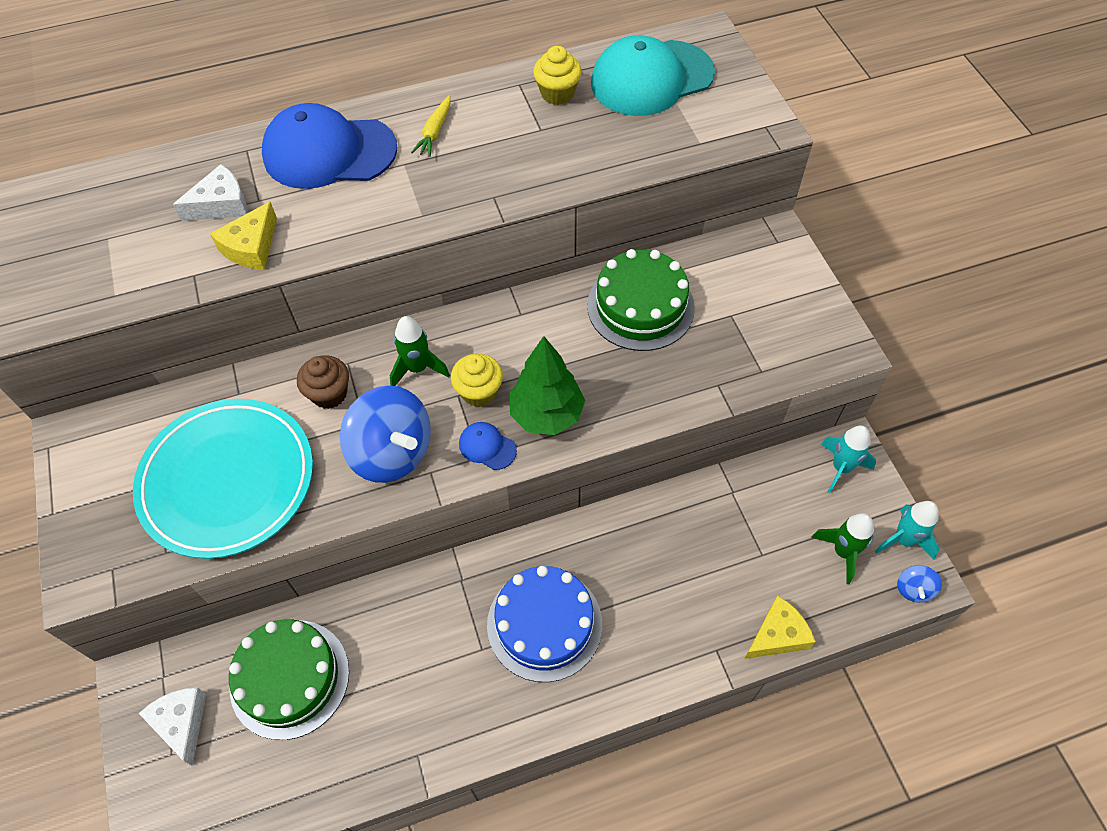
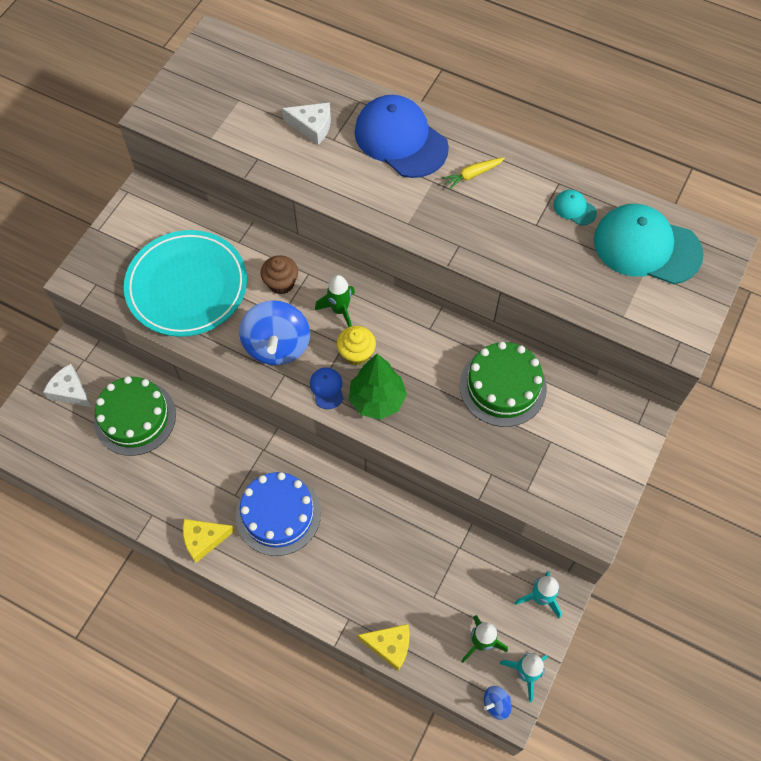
camera: 45 degrees right, 5 degrees up
(181, 723) = (70, 391): white cheese -> white cheese turned 75 degrees counterclockwise
(251, 247) = (301, 166): yellow cheese -> yellow cheese (204, 539)
(557, 93) = (574, 208): yellow cupcake -> turquoise cap

